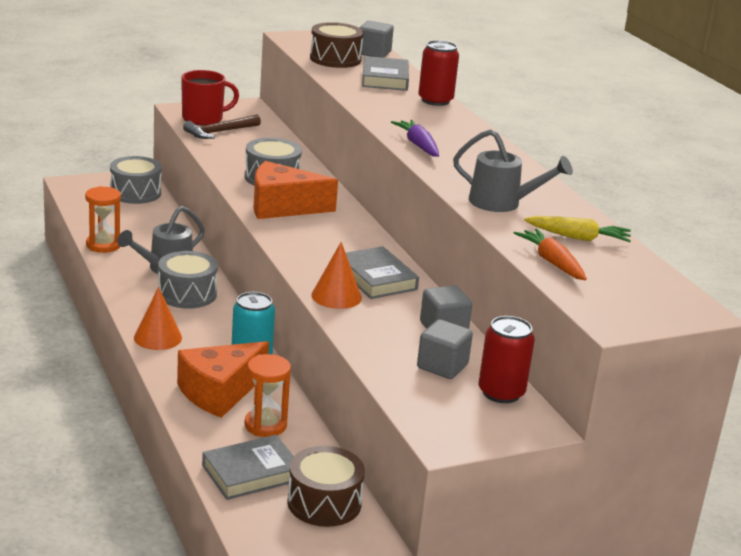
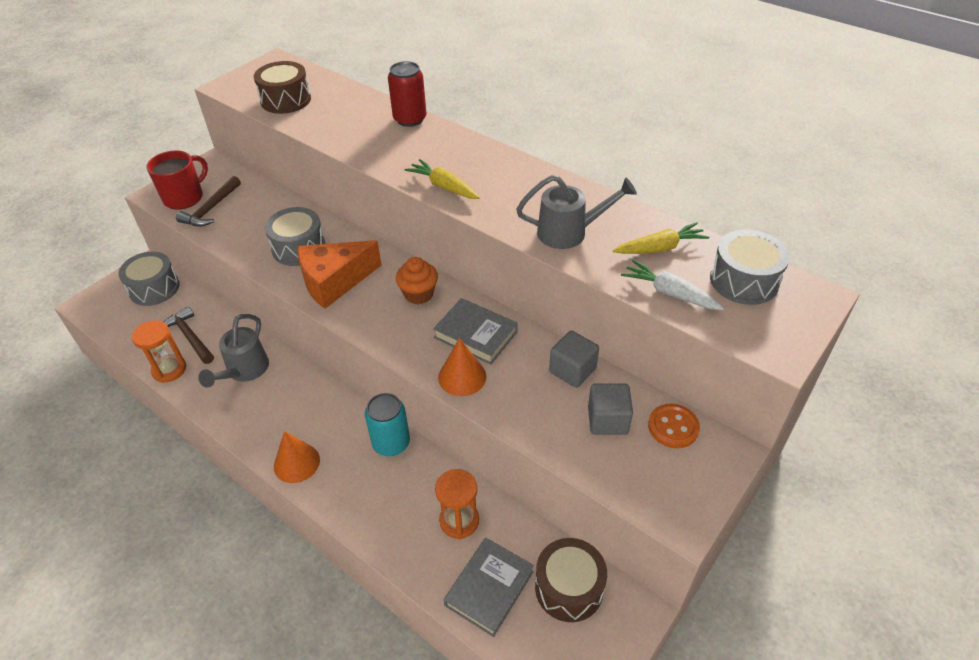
camera: 25 degrees left, 20 degrees up
(138, 232) = (190, 337): none -> brown hammer
(187, 294) = (285, 393): grey drum -> grey drum (744, 281)
(219, 392) = (395, 502): orange cheese -> none
(350, 238) = (418, 294): none -> orange cupcake
(374, 53) = (312, 78): grey cube -> none
(385, 79) = (347, 108): grey book -> none
(418, 145) = (443, 186): purple carrot -> yellow carrot
(501, 393) = (673, 427): red can -> orange button
(552, 262) = (670, 293): orange carrot -> white carrot

